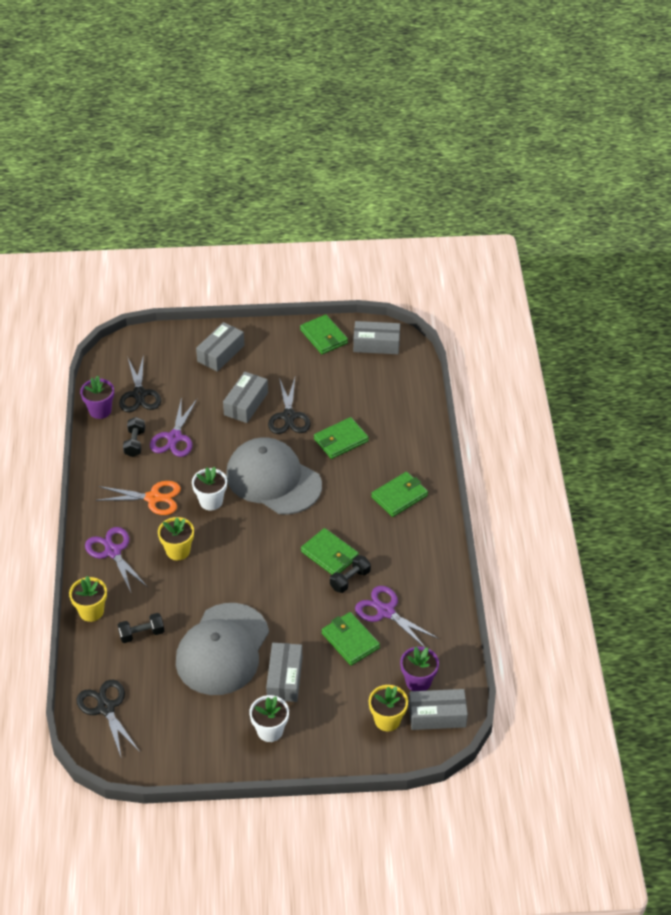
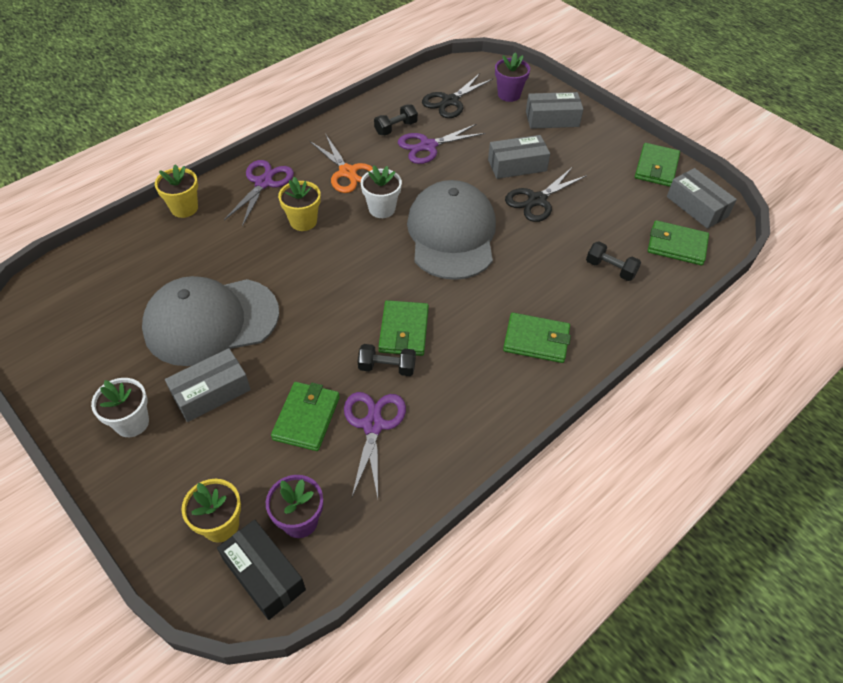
camera: 50 degrees right, 5 degrees up
(100, 410) = (407, 91): purple flower pot -> purple flower pot (509, 94)
(106, 708) = (77, 281): black scissors -> none
(141, 634) = (184, 254): black dumbbell -> black dumbbell (610, 269)
(341, 440) = (553, 252): green wallet -> green wallet (676, 245)
(437, 715) = (264, 574): grey box -> black box

